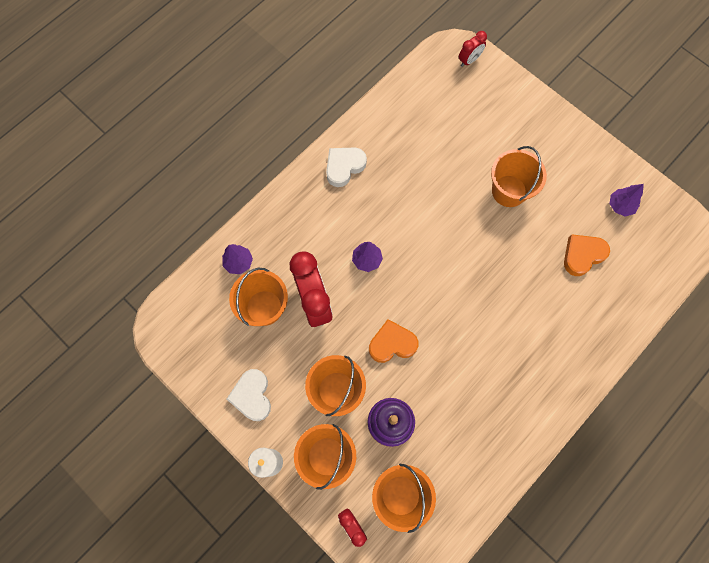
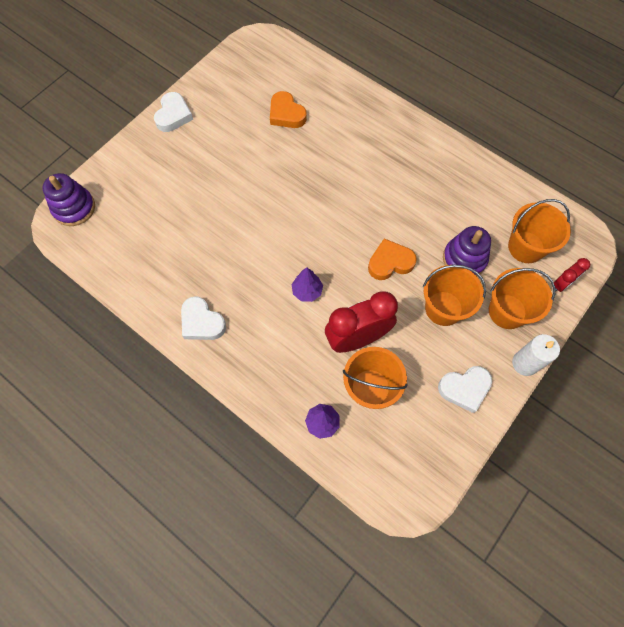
camera: 95 degrees left, 5 degrees down
(392, 343) = (390, 262): orange heart -> orange heart turned 90 degrees clockwise
(469, 60) = (74, 208): red clock -> purple stacking toy
(509, 191) = (225, 170): orange bucket -> none
(579, 143) = (173, 115): none -> white heart
(620, 206) = (237, 86): purple tree -> none

